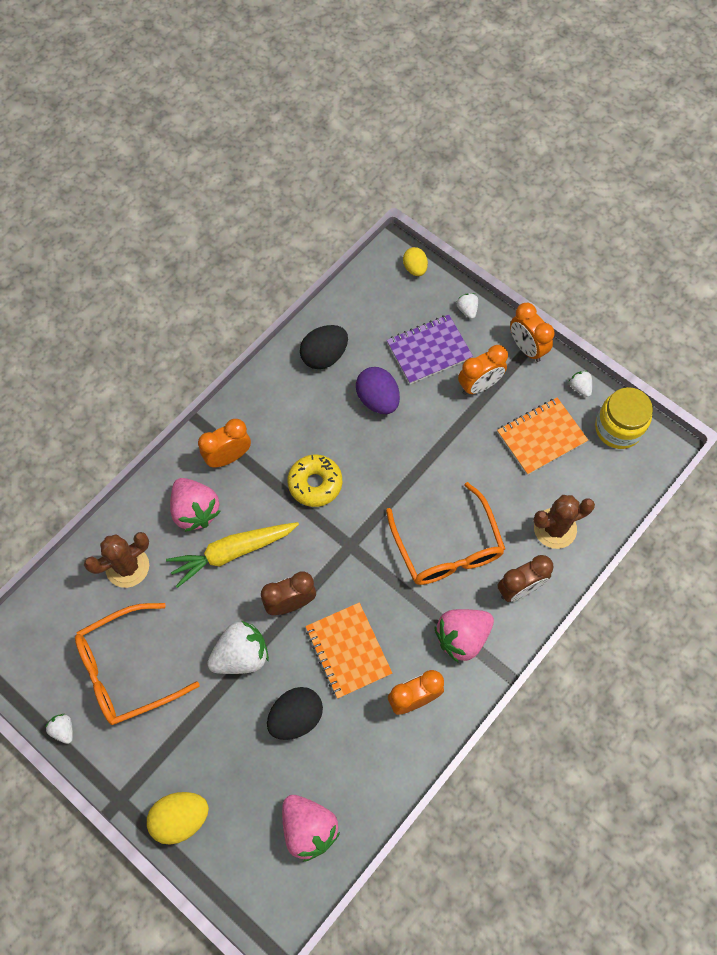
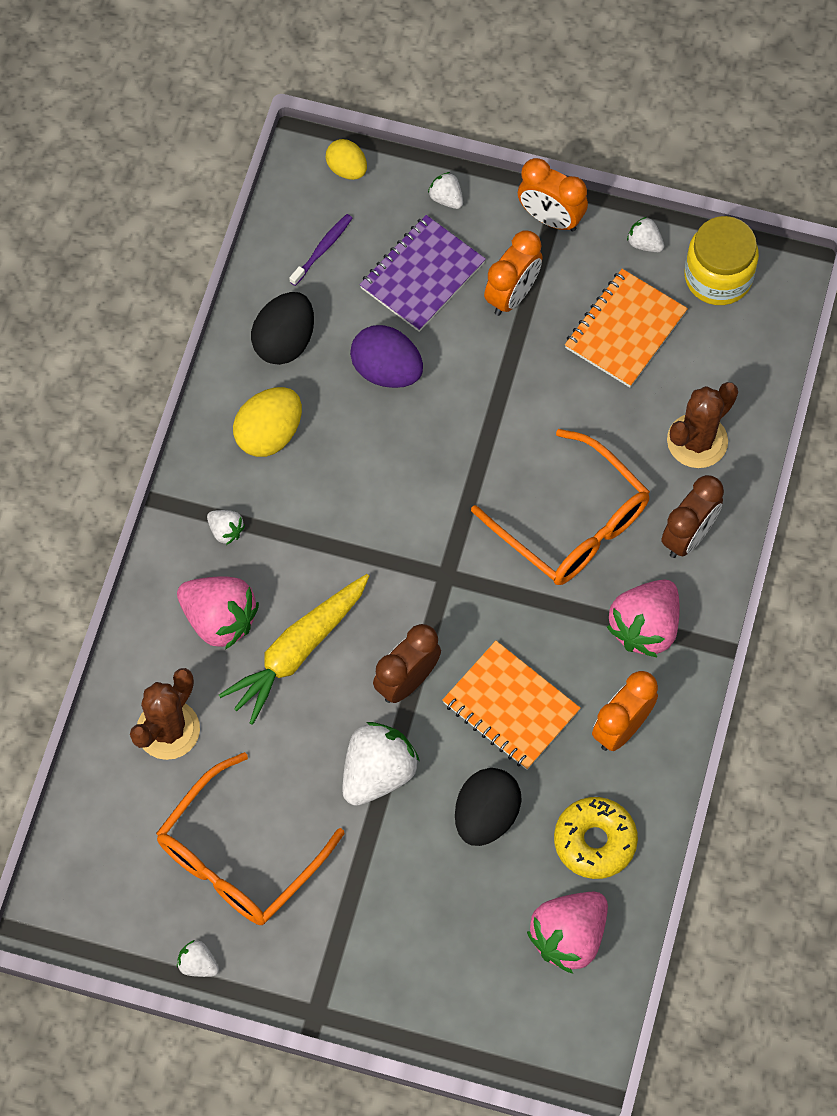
camera: 25 degrees left, 0 degrees up
(181, 818) = (405, 998): yellow egg -> yellow egg (269, 434)
(228, 457) = (226, 531): orange clock -> white strawberry
(308, 828) = (568, 936): pink strawberry -> pink strawberry turned 105 degrees clockwise
(315, 483) = (360, 516): yellow donut -> yellow donut (594, 841)
(375, 310) = (322, 249): none -> purple toothbrush

